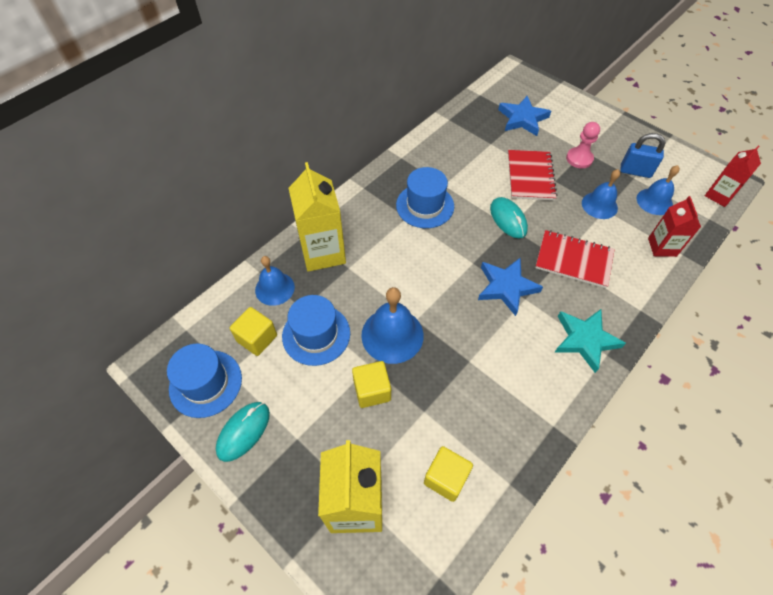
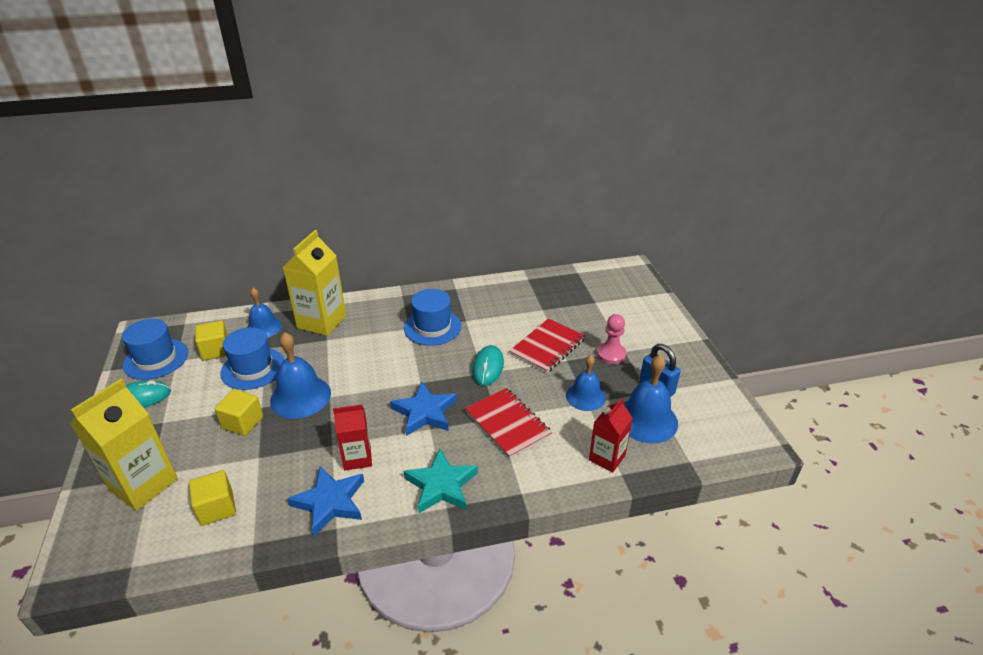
camera: 35 degrees right, 20 degrees down
(522, 119) = (594, 304): blue star -> blue star (330, 502)
(654, 201) = (646, 419): blue bell -> blue bell, size x1.50
(719, 195) = (726, 448): red carton -> red carton (357, 458)

